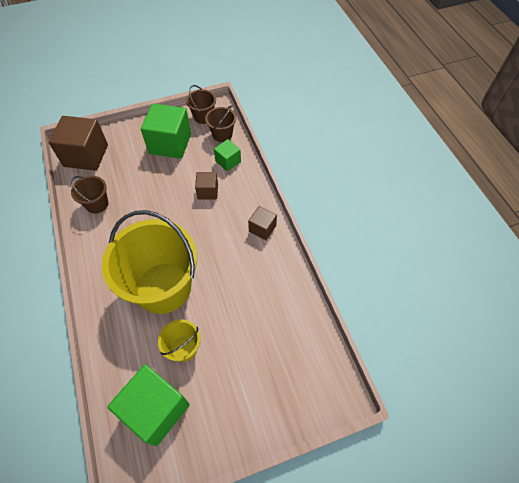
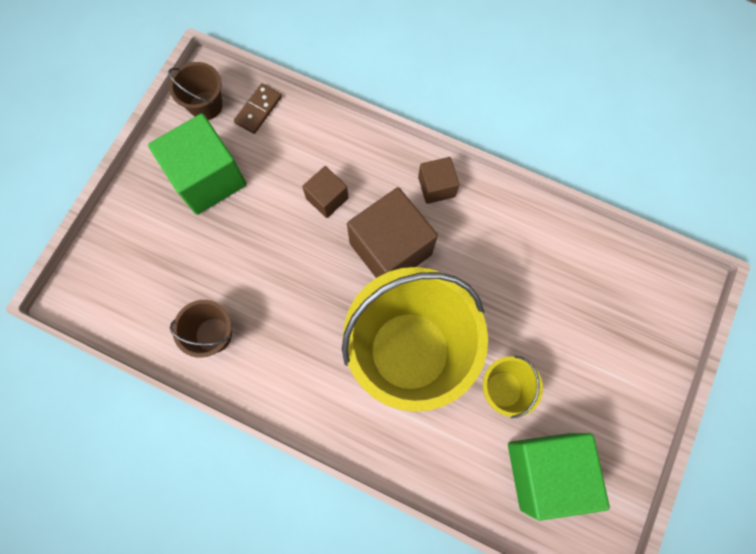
camera: 45 degrees left, 15 degrees up
(86, 155) = (116, 290): brown cube -> brown cube (390, 248)
(222, 134) = (258, 110): brown bucket -> brown domino
(228, 161) = (306, 139): green cube -> none

